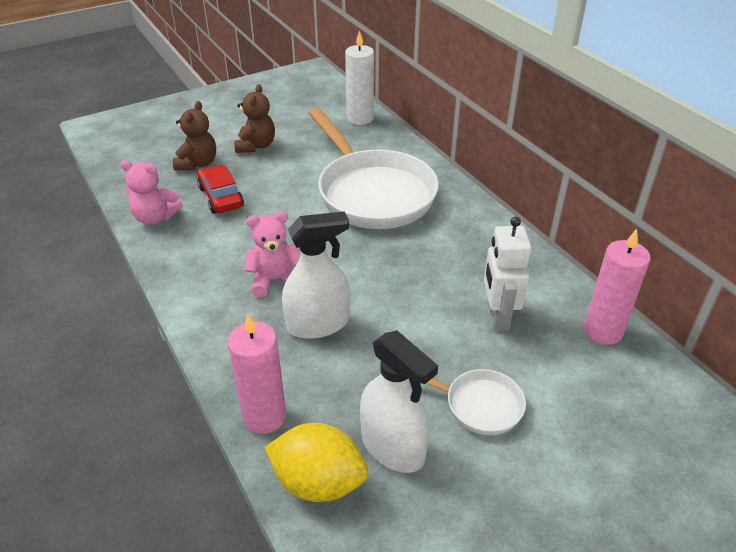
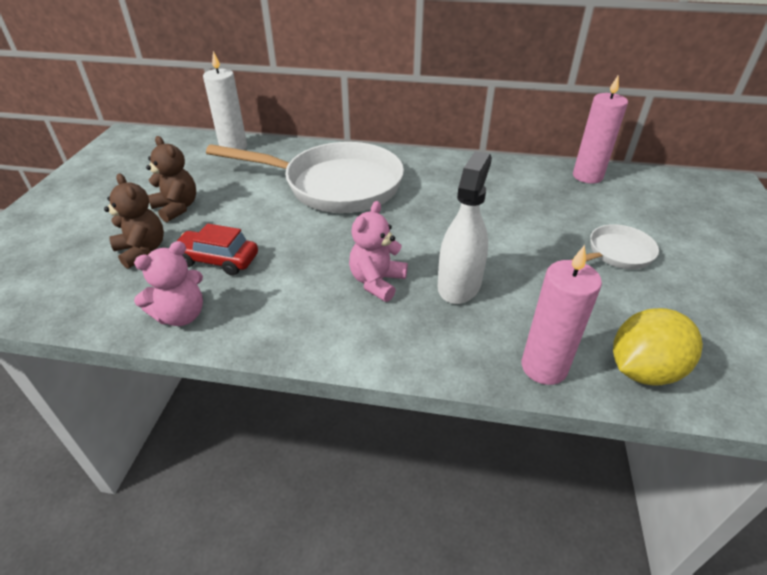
camera: 50 degrees left, 0 degrees up
(393, 447) = (630, 312): white spray bottle -> none
(497, 317) = (536, 204): white robot -> none

